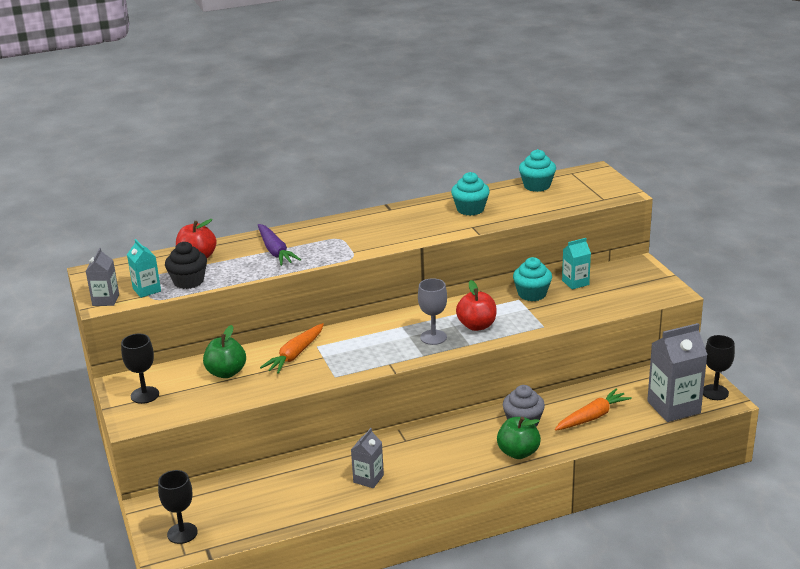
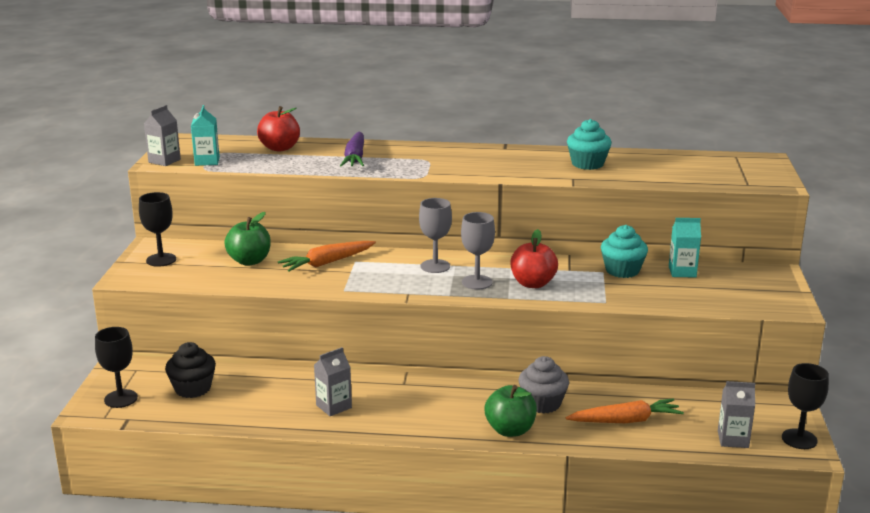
camera: 25 degrees right, 5 degrees down
(188, 281) = (250, 163): black cupcake -> black cupcake (193, 388)
(387, 332) = (435, 266): none -> grey goblet
(537, 186) = (683, 159): turquoise cupcake -> none
(673, 407) = (733, 439): grey carton -> grey carton, size x0.55

